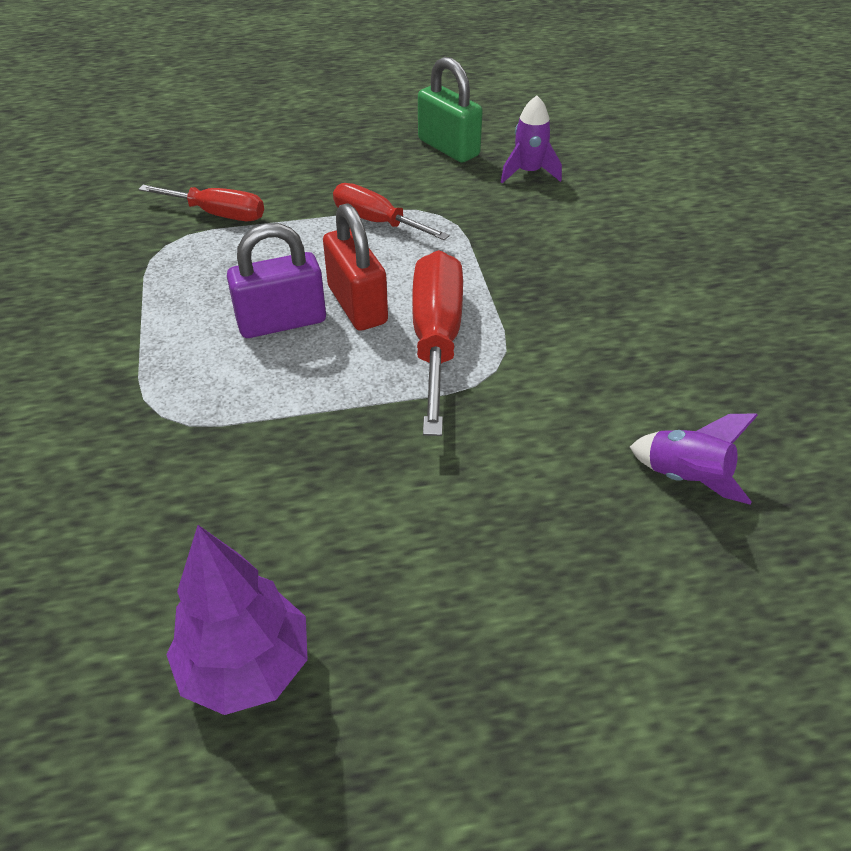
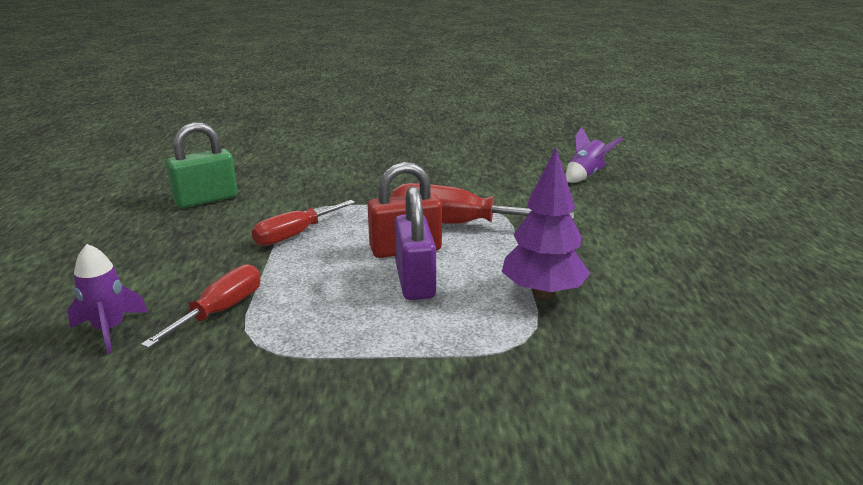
camera: 80 degrees left, 20 degrees down
(246, 666) = (756, 304): purple tree -> purple tree (542, 293)
(529, 172) = (271, 177): purple rocket -> purple rocket (109, 330)

